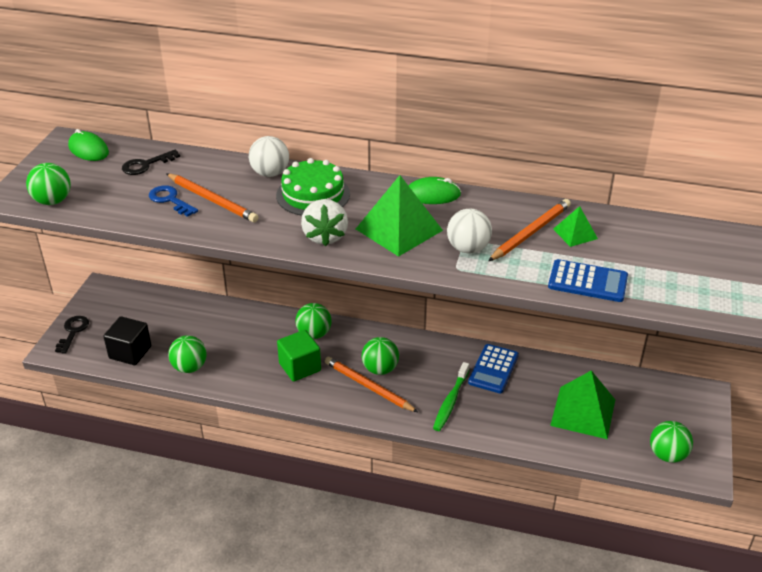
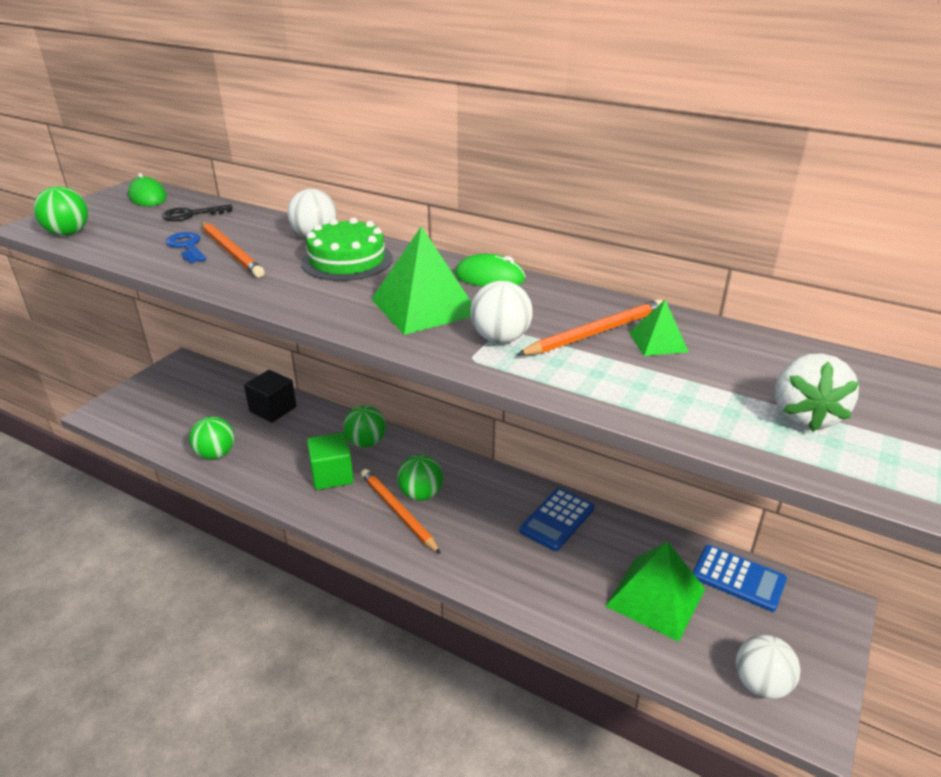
camera: 15 degrees right, 5 degrees down
(73, 332) = (126, 399): black key -> none
(130, 352) = (166, 428): black cube -> black cube (273, 409)
(325, 236) = (329, 302): white strawberry -> white strawberry (804, 416)
(450, 401) = (488, 549): green toothbrush -> none
(587, 282) = (651, 402): blue calculator -> blue calculator (738, 578)
(667, 455) = (760, 684): green ball -> white ball

